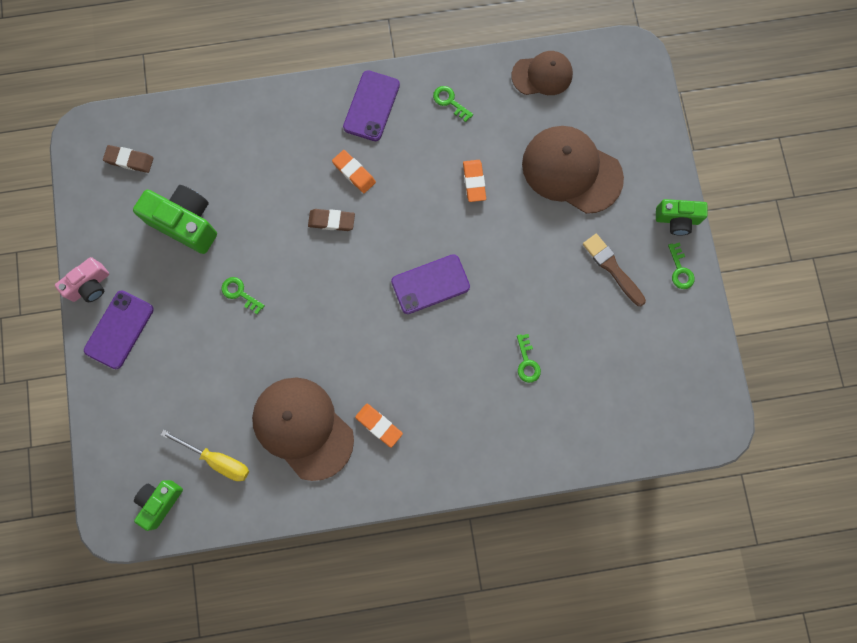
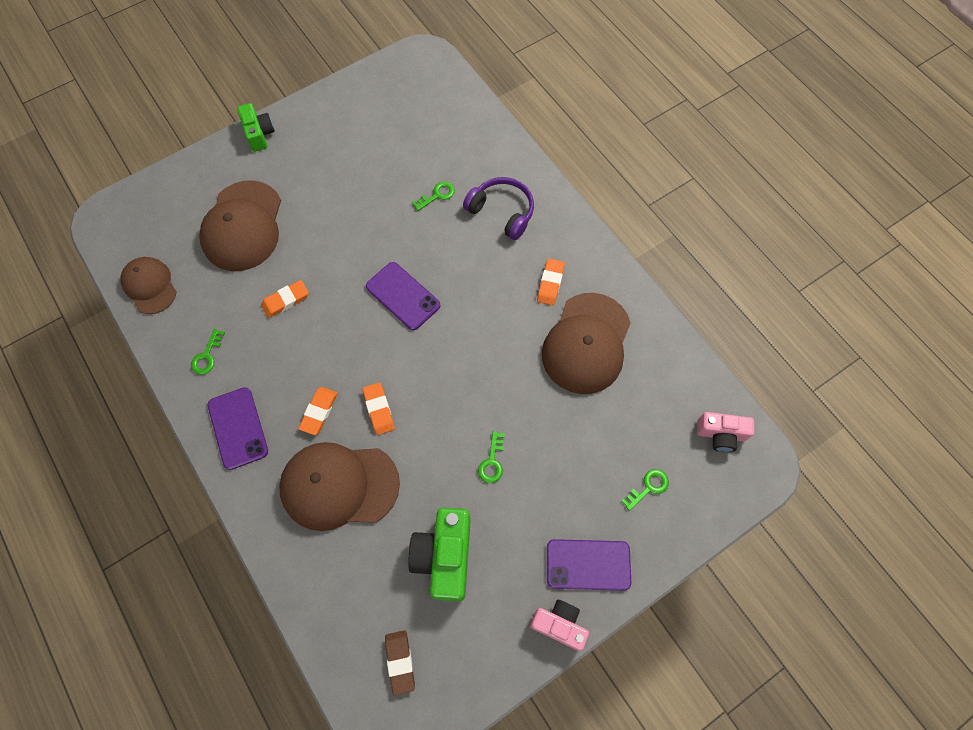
camera: 115 degrees left, 10 degrees down
(160, 502) = (720, 434): green camera -> pink camera
(217, 459) = (655, 403): yellow screwdriver -> none
(283, 166) = (339, 485): none -> brown cap
(331, 221) = (379, 409): brown eraser -> orange eraser
(371, 106) = (238, 428): purple phone -> purple phone turned 75 degrees clockwise
(479, 417) = (502, 212): none -> purple headphones
(612, 268) = (324, 164): brown brush -> none
(680, 270) = (304, 118): green key -> green key (648, 487)

